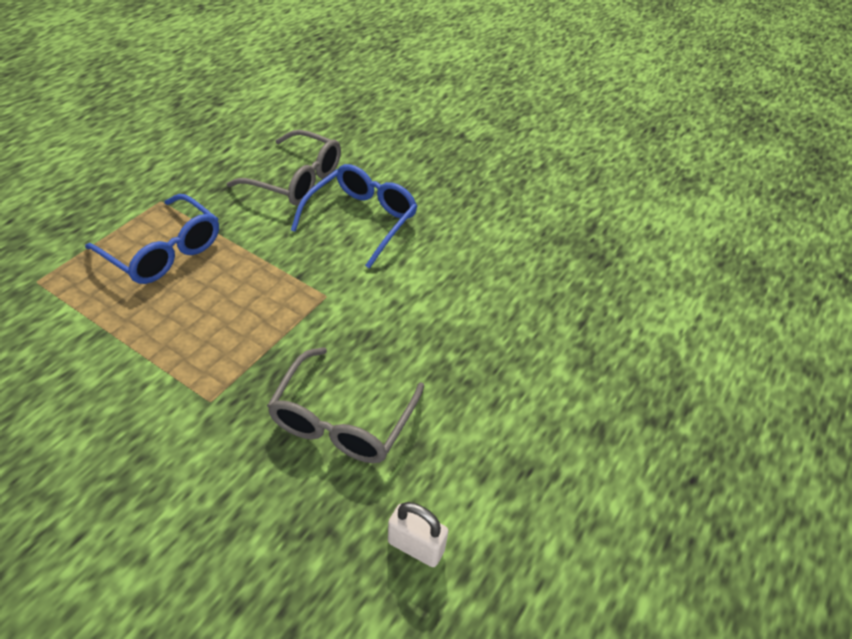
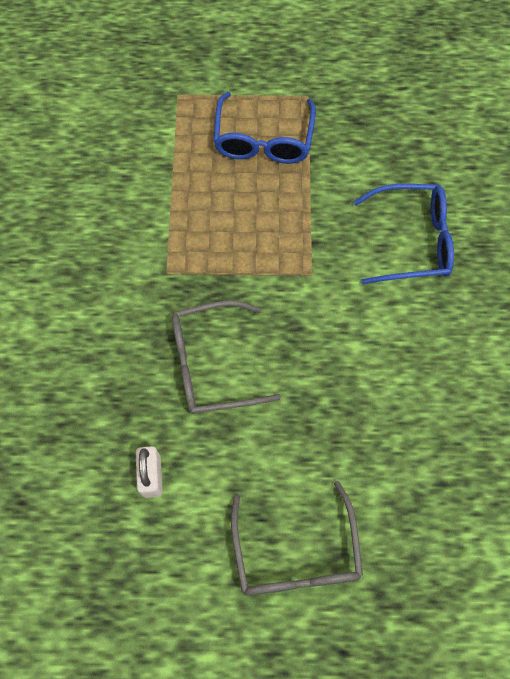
camera: 60 degrees right, 20 degrees up
(297, 180) = (414, 162): grey glasses -> grey glasses (296, 554)

